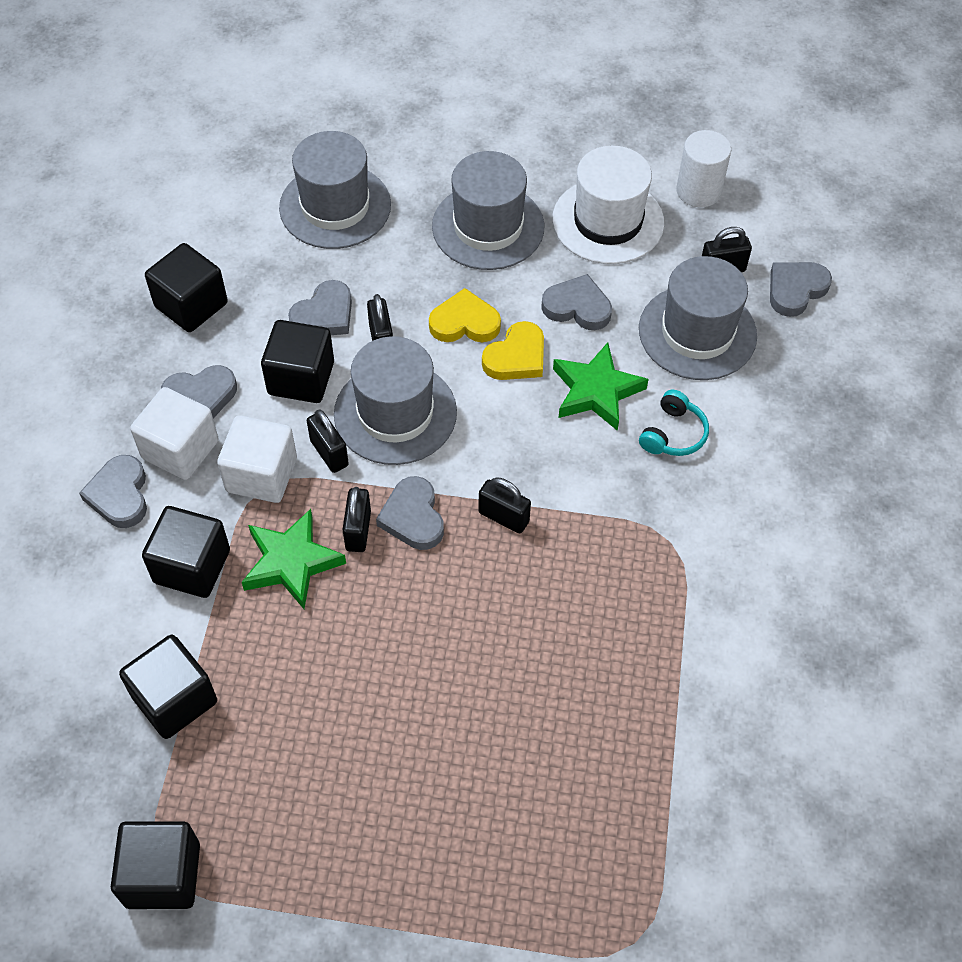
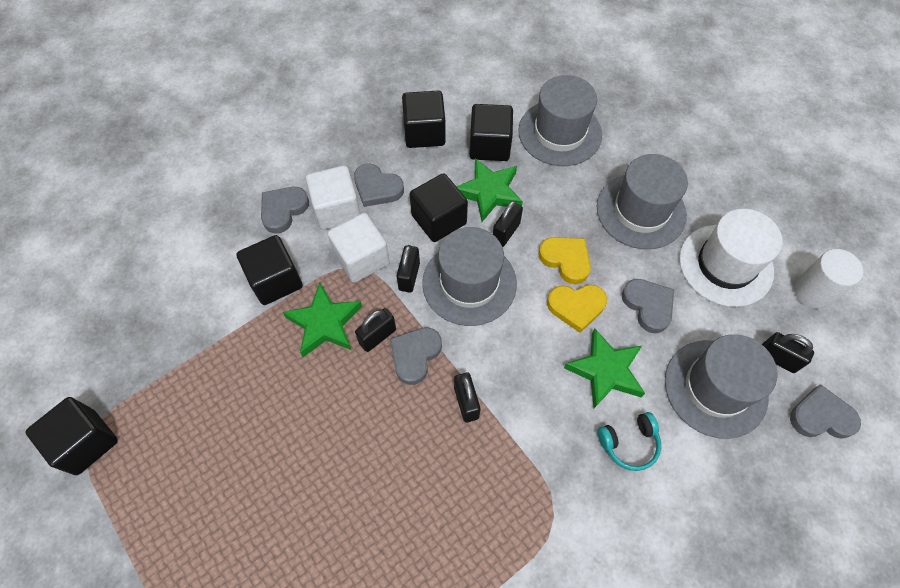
camera: 45 degrees right, 5 degrees up
(175, 699) = (191, 348): black cube -> black cube (489, 146)
(324, 315) = (489, 192): grey heart -> green star

